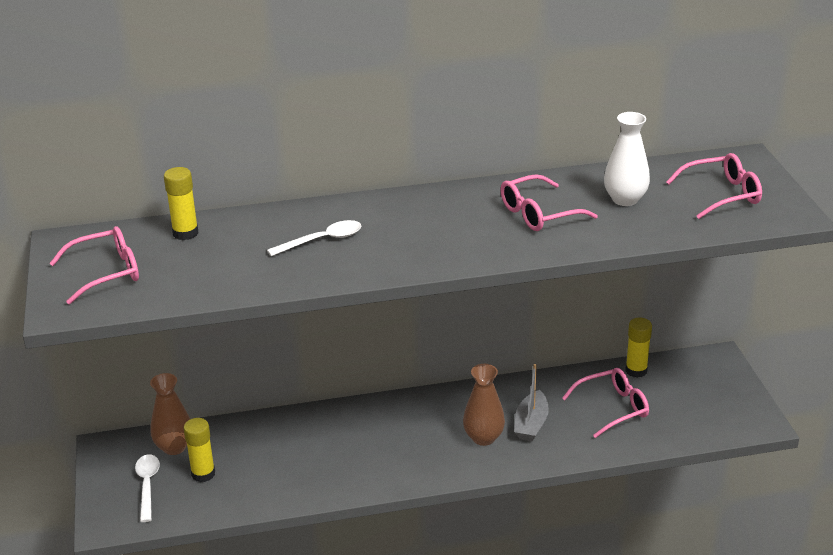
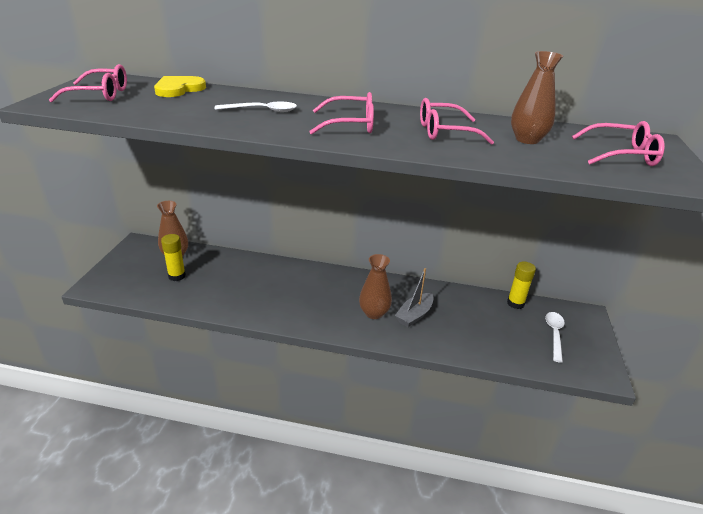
camera: 20 degrees right, 0 degrees up
(147, 485) = (139, 272): white spoon -> white spoon (554, 334)
(185, 233) = (178, 89): yellow glue stick -> yellow heart
(613, 408) = (483, 323): pink glasses -> pink glasses (350, 125)
(625, 199) = (527, 139): white vase -> brown vase

